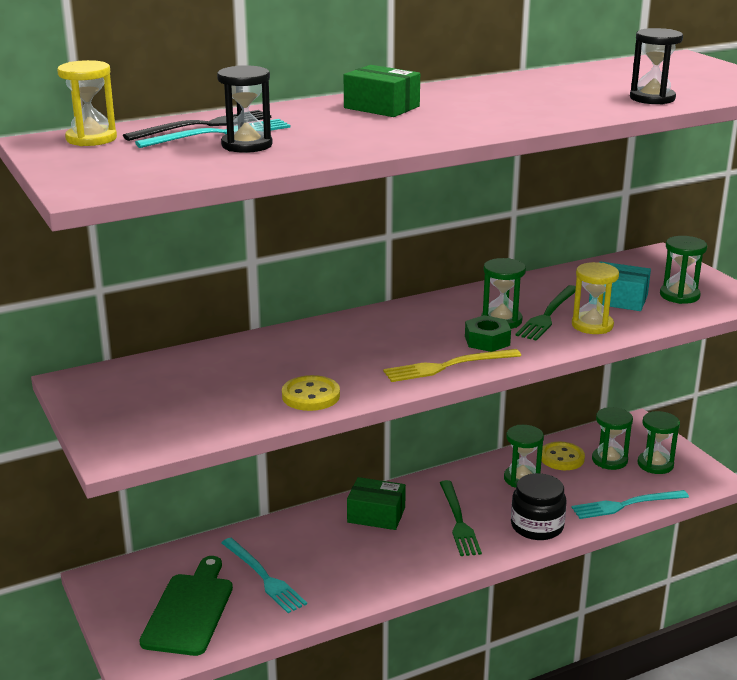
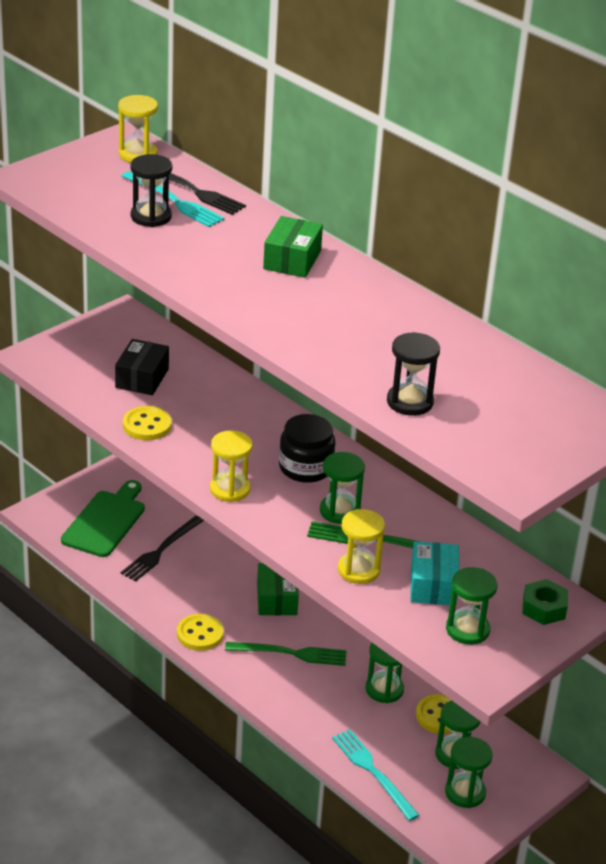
camera: 70 degrees right, 10 degrees up
(190, 610) = (106, 521): green cutting board -> green cutting board turned 60 degrees counterclockwise
(216, 387) = (142, 378): none -> black box
(263, 577) = (161, 550): turquoise fork -> black fork
(410, 572) = (200, 634): none -> yellow button
(448, 366) = (230, 489): yellow fork -> yellow hourglass
(458, 521) = (290, 653): green fork -> green fork turned 150 degrees counterclockwise
(487, 341) = (291, 506): green nut -> green nut (544, 608)
(537, 526) = (305, 708): black jar -> black jar (305, 467)

